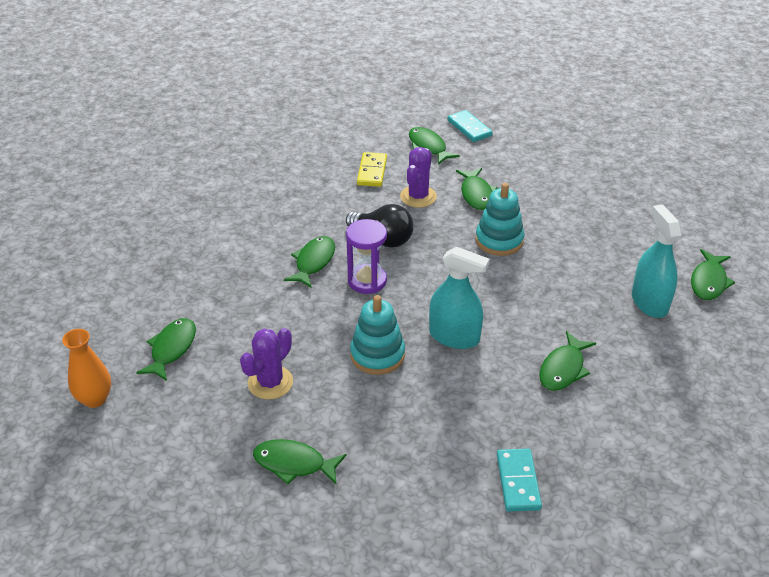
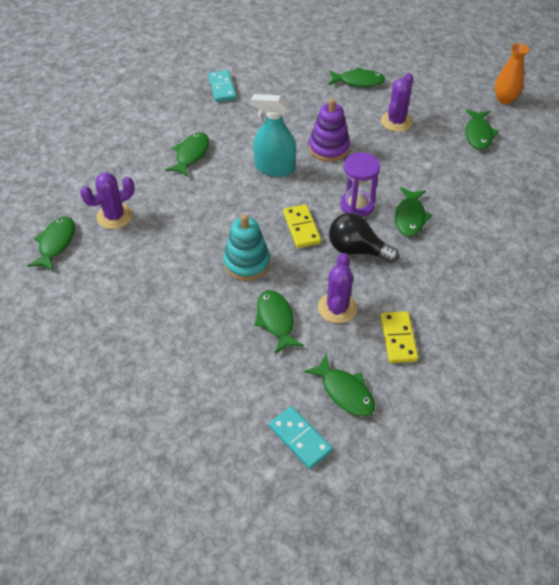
camera: 170 degrees right, 10 degrees up
(377, 355) = (329, 148): turquoise stacking toy -> purple stacking toy
(436, 265) = (301, 228): none -> yellow domino
(649, 302) = (114, 216): turquoise spray bottle -> purple cactus

